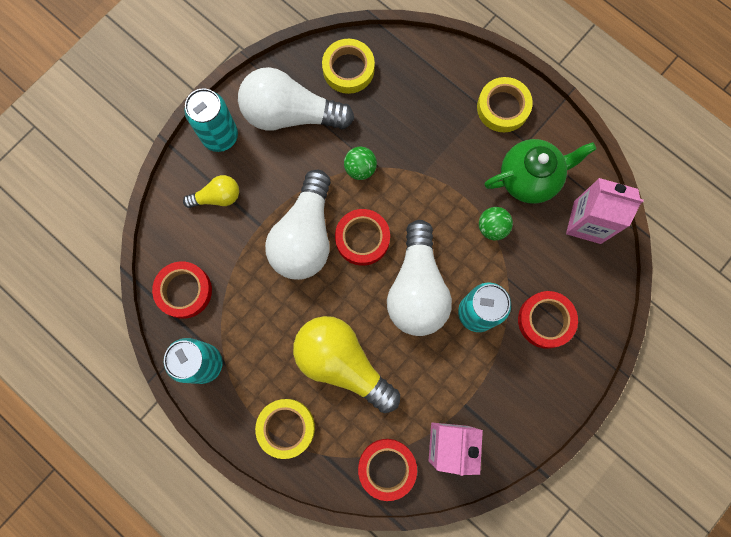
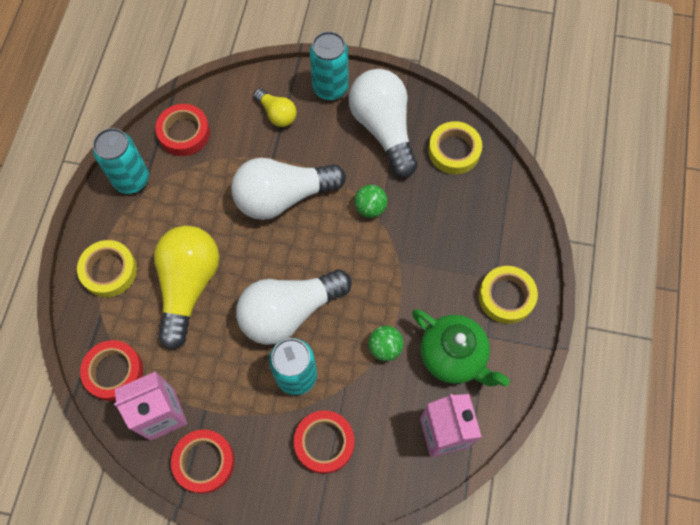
camera: 60 degrees right, 10 degrees down
(362, 239) = (308, 243): red tape -> red tape (204, 462)

